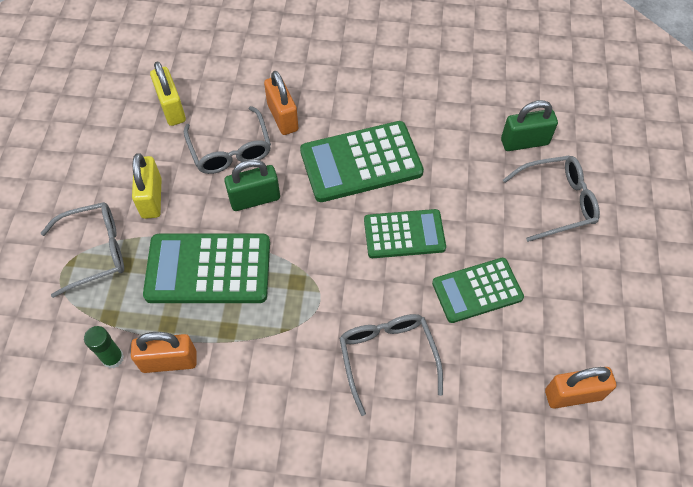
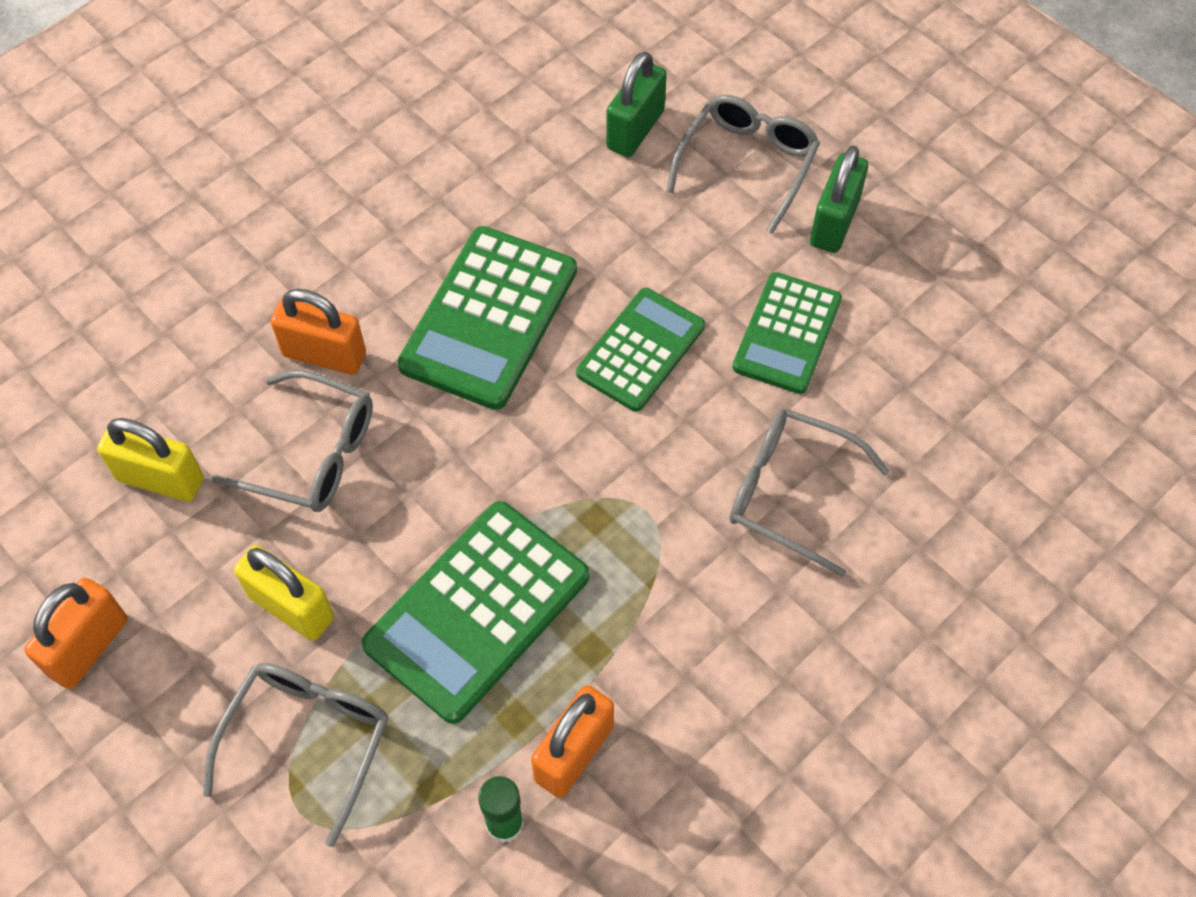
camera: 50 degrees left, 0 degrees up
(255, 199) = (422, 479): green padlock -> green padlock (834, 222)
(573, 394) = (995, 343): orange padlock -> orange padlock (88, 647)

